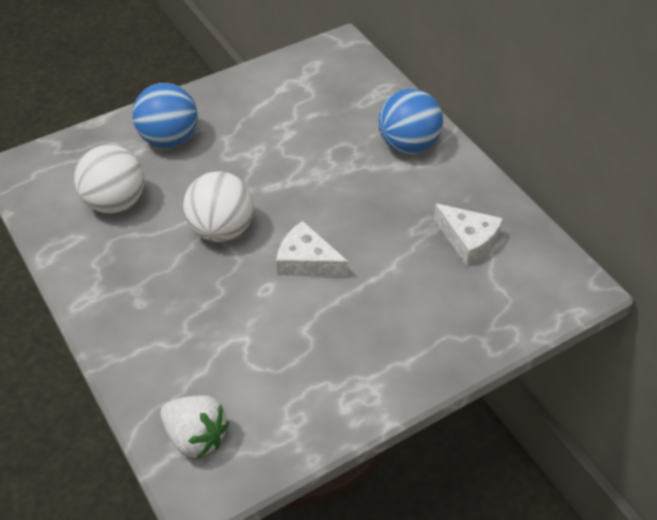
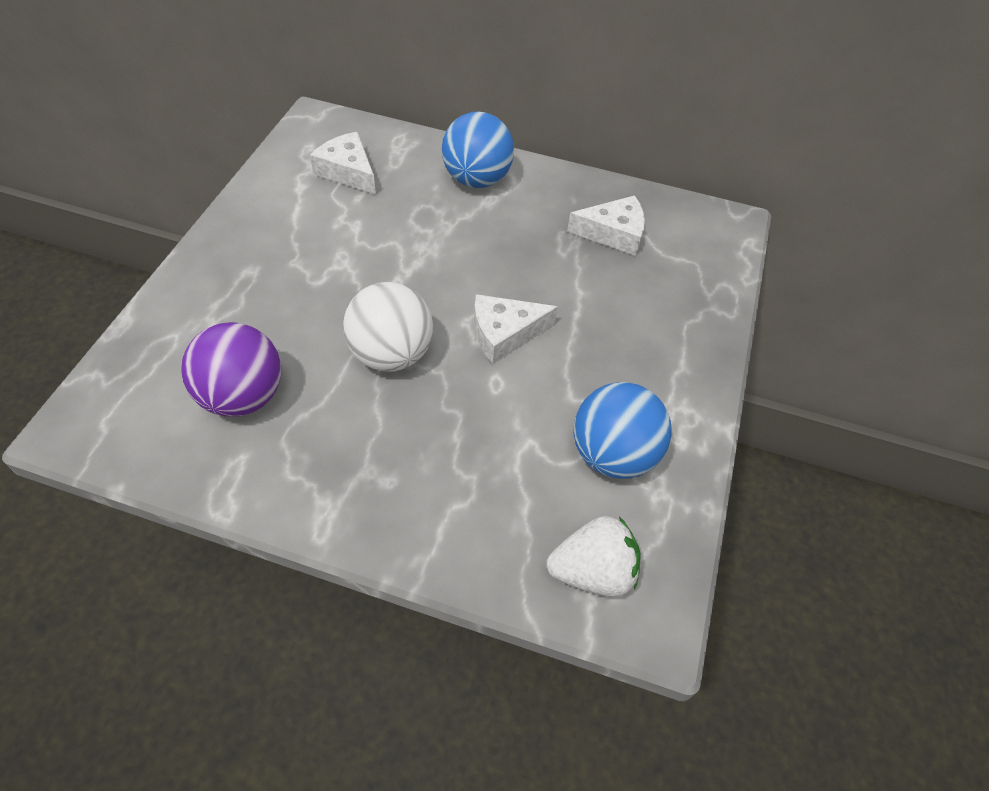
camera: 45 degrees left, 5 degrees up
(115, 202) = (243, 396): white ball -> purple ball
(169, 139) = (233, 296): blue ball -> blue ball (613, 454)
(323, 93) = (348, 171): none -> white cheese

